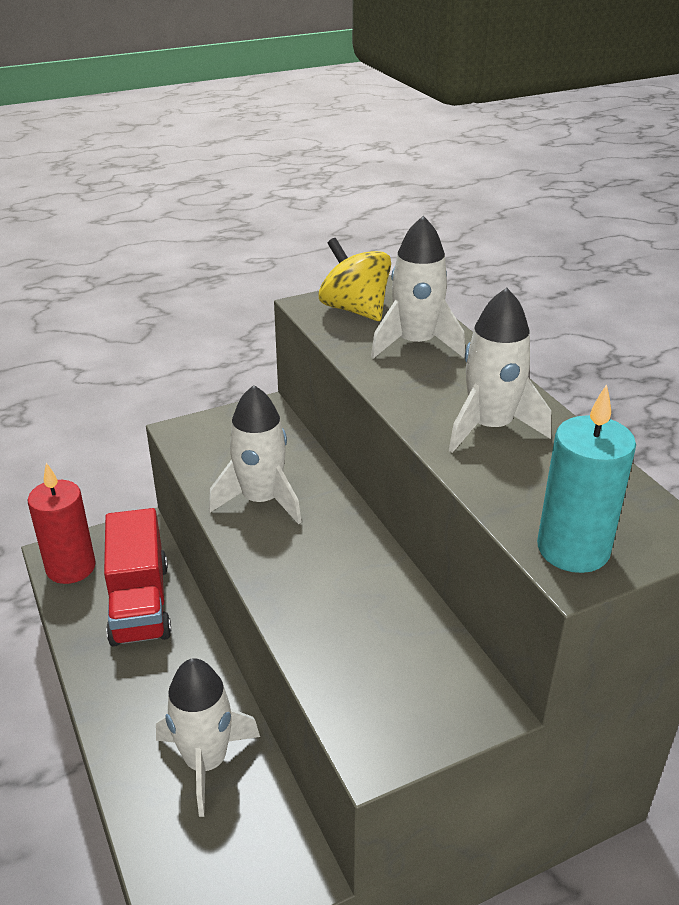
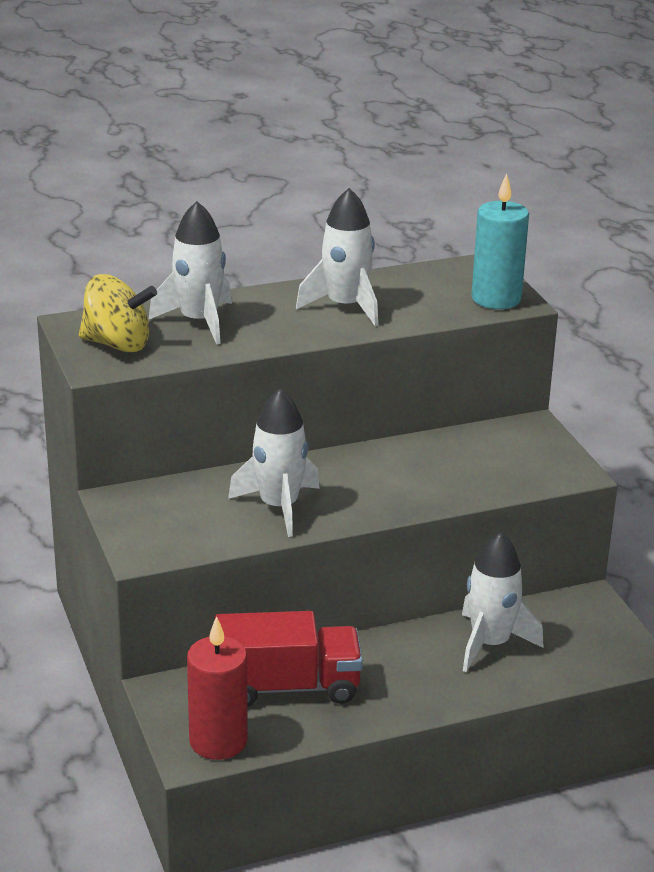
camera: 85 degrees left, 5 degrees down
(355, 310) = (117, 344): yellow spinning top -> yellow spinning top turned 135 degrees counterclockwise

